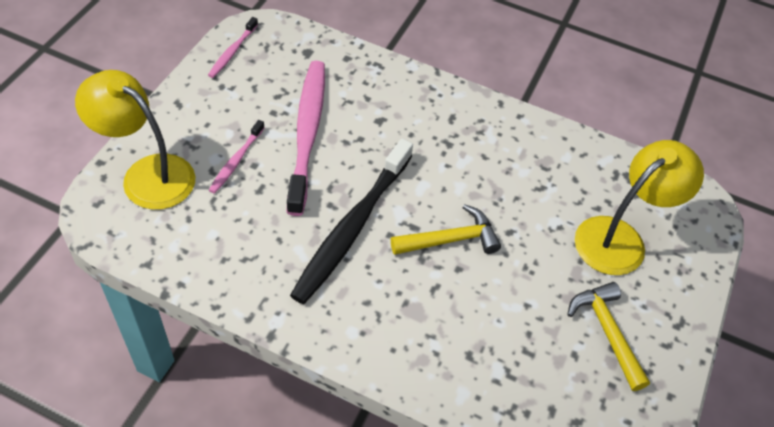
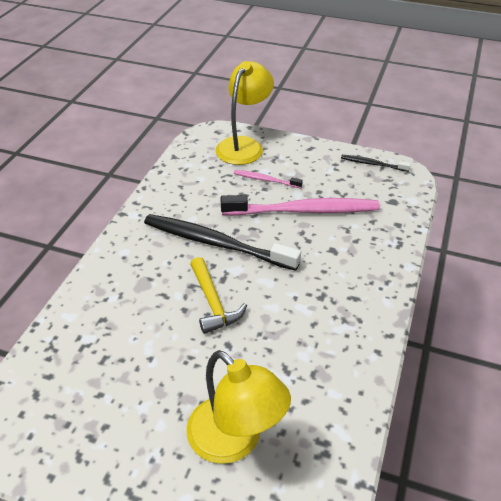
camera: 90 degrees right, 10 degrees down
(232, 52) = (372, 164): pink toothbrush -> black toothbrush
(606, 331) = (122, 422): yellow hammer -> none

